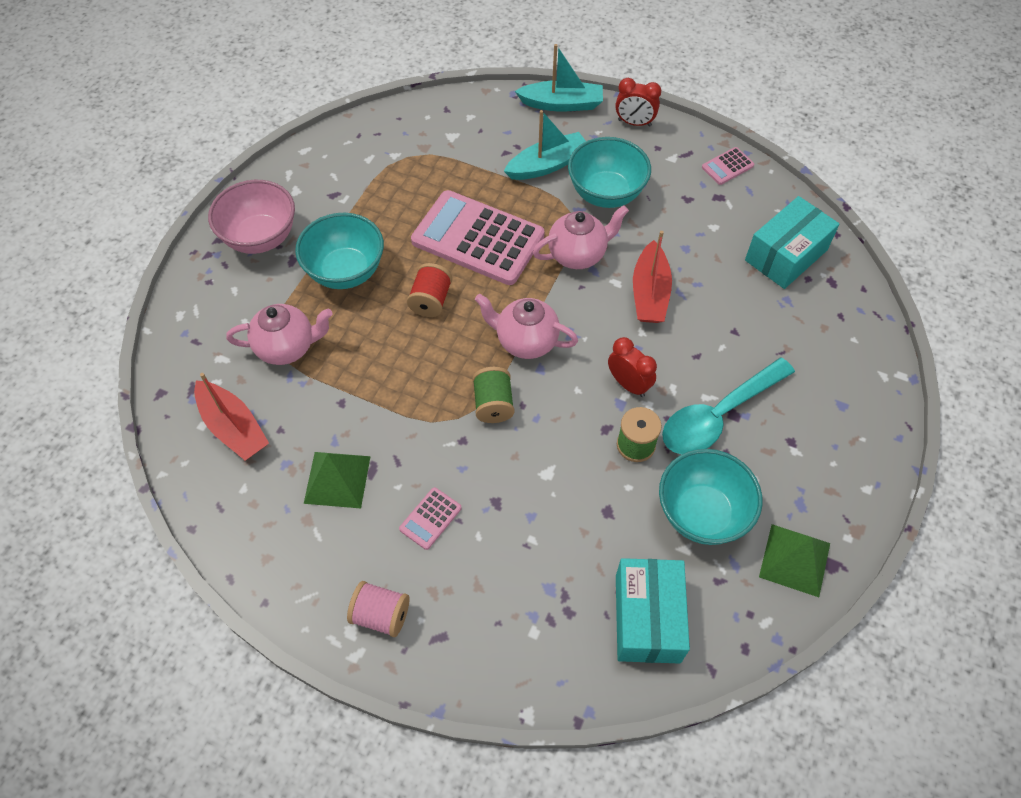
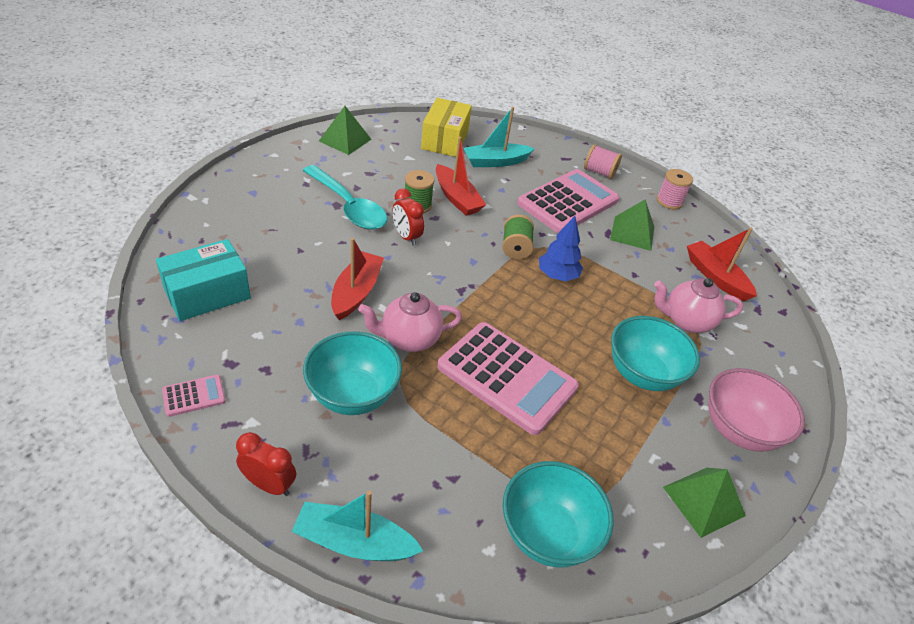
camera: 175 degrees left, 15 degrees down
(270, 572) = (669, 201): none -> pink spool
(307, 175) = (703, 501): none -> green pyramid
(430, 518) = (568, 202): pink calculator -> pink calculator, size x2.41
(431, 300) = (559, 330): red spool -> none
(438, 374) = (557, 276): none -> blue tree
(525, 341) = (480, 281): pink teapot -> none
(547, 165) = (406, 447): turquoise boat -> turquoise boat (495, 162)
(589, 476) = (457, 198): none -> red boat
(647, 618) = (445, 140): turquoise box -> yellow box
(702, 513) = (390, 167): turquoise bowl -> turquoise bowl (547, 534)
(718, 415) = (348, 206): turquoise spoon -> turquoise spoon turned 75 degrees clockwise

